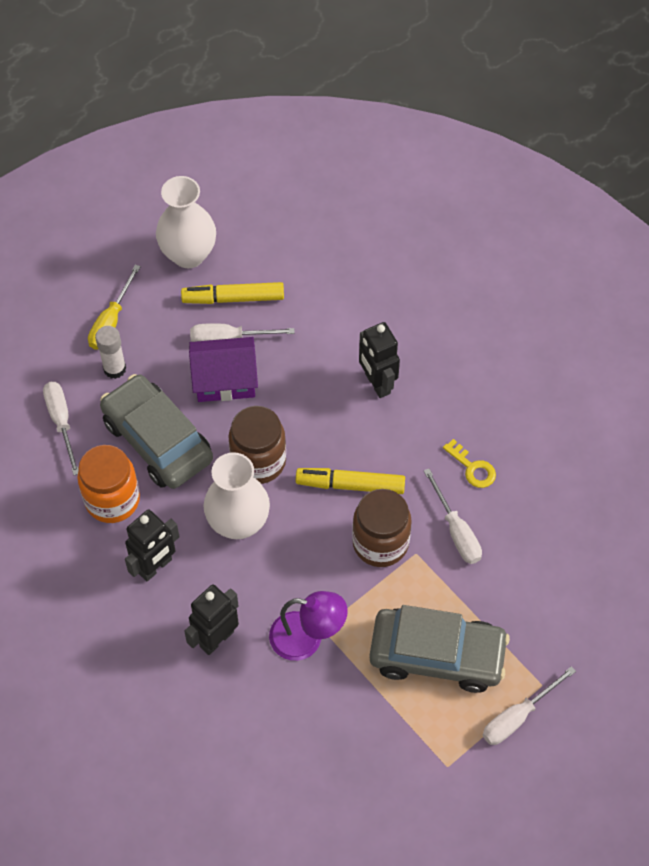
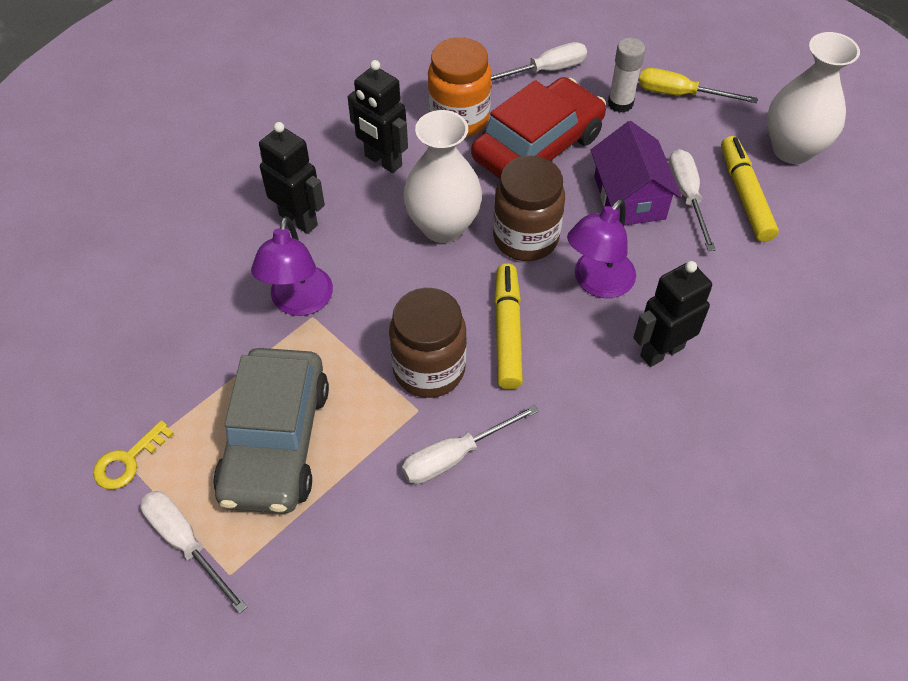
camera: 85 degrees right, 5 degrees down
(157, 440) = (537, 147): grey car -> red car
(310, 416) = (597, 283): none -> purple lamp
(472, 468) = (554, 472): yellow key -> yellow key (128, 461)

